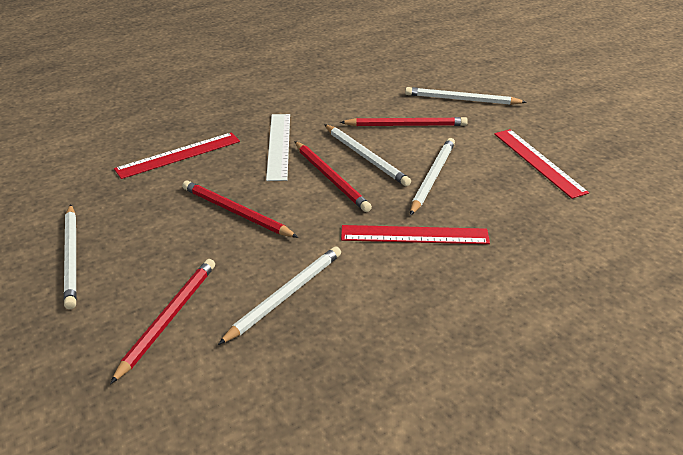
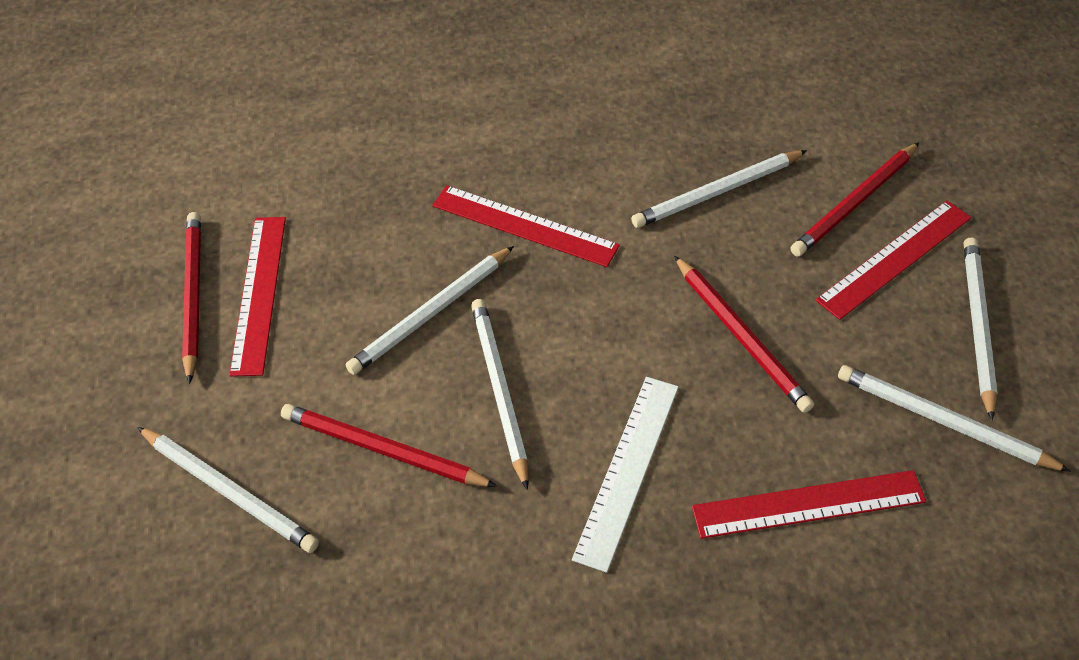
camera: 155 degrees left, 15 degrees up
(101, 203) = (943, 422): none -> white pencil
(133, 285) = (895, 258): none -> red ruler
(331, 178) = (577, 361): red pencil -> red pencil (193, 295)

